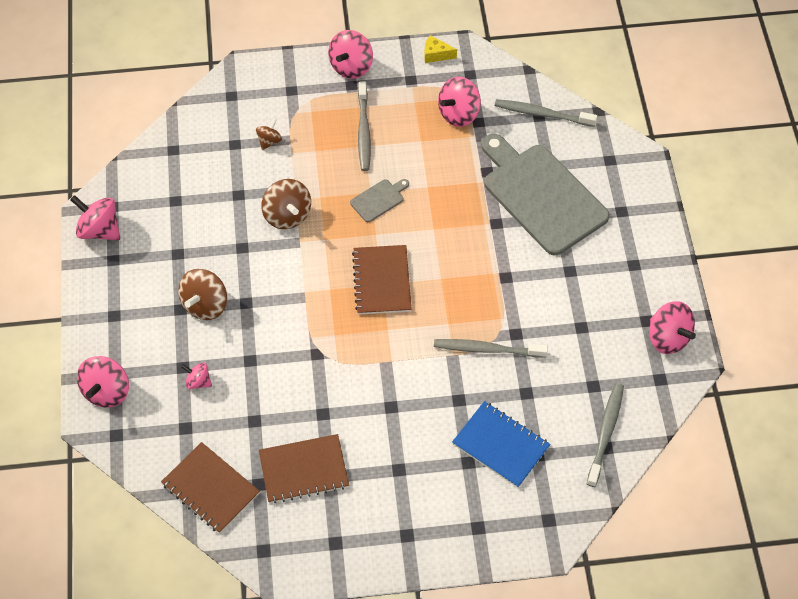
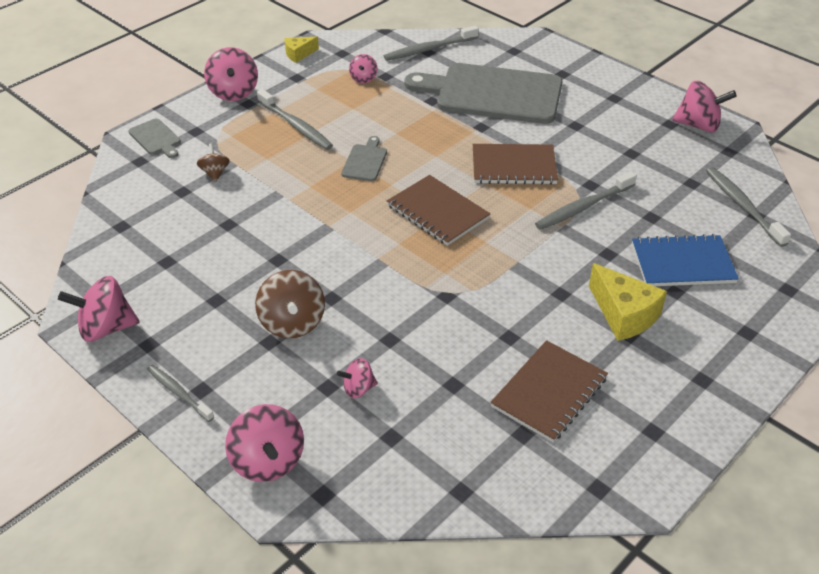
camera: 40 degrees left, 15 degrees down
(100, 308) = (178, 393): none -> grey toothbrush
(210, 488) = (481, 472): brown notebook -> brown notebook (513, 166)
(259, 80) = (156, 138): none -> grey cutting board
(287, 215) = (294, 214): brown spinning top -> none
(413, 453) = (624, 315): none -> yellow cheese
(459, 114) = (363, 79): pink spinning top -> pink spinning top, size x0.56

